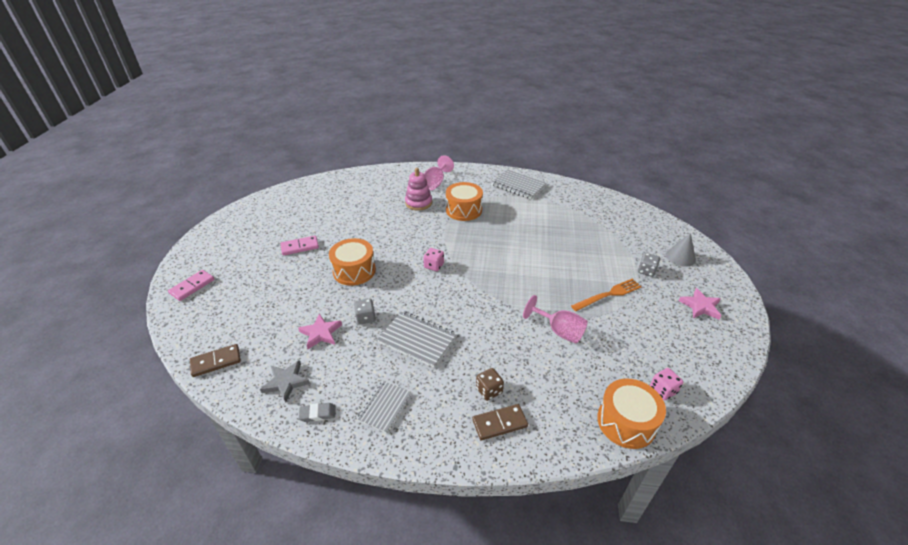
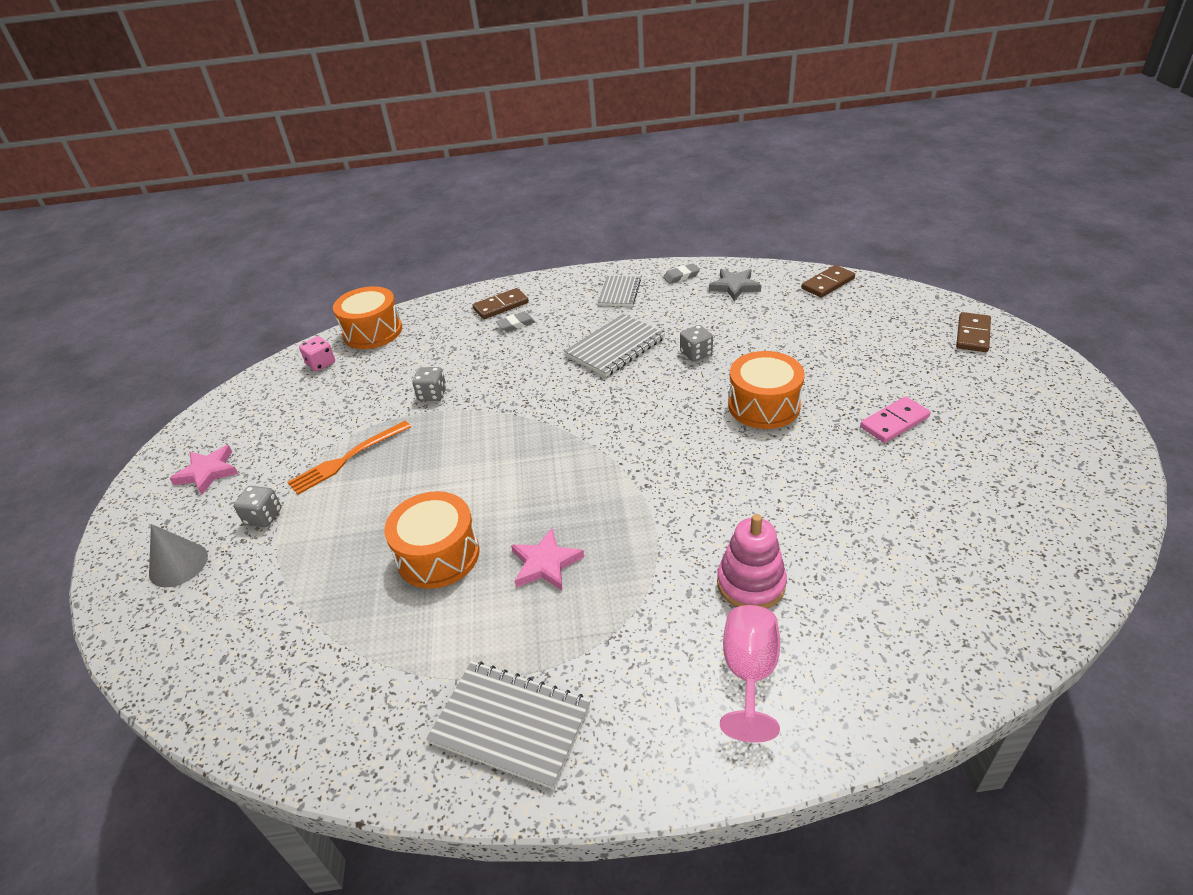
camera: 170 degrees right, 0 degrees up
(192, 286) = (973, 335): pink domino -> brown domino
(321, 333) = (738, 328): pink star -> pink star (545, 563)
(417, 339) = (615, 347): grey notebook -> grey notebook turned 60 degrees counterclockwise
(434, 266) = (639, 442): pink dice -> none
(463, 210) = (634, 587): orange drum -> orange drum (438, 555)
(489, 390) = (516, 324): brown dice -> grey eraser
(559, 331) = (432, 394): pink goblet -> grey dice

